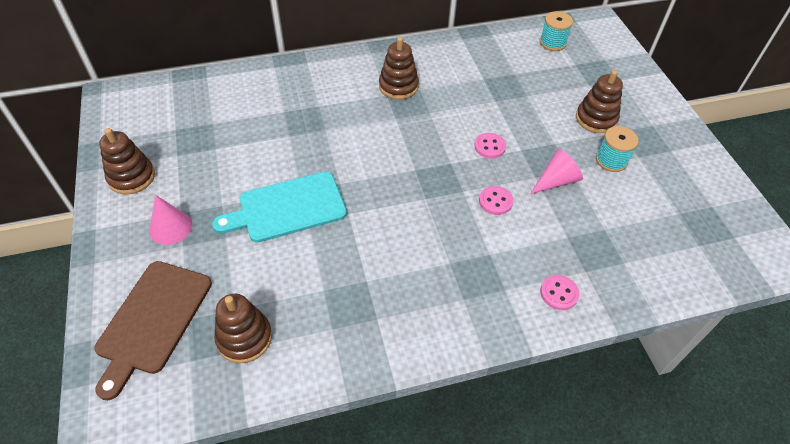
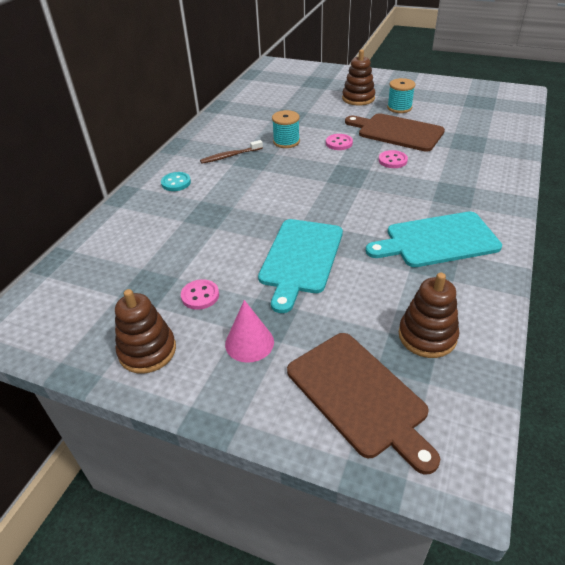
camera: 50 degrees left, 10 degrees down
(330, 78) = (176, 183): none -> turquoise button
(384, 293) = (437, 240): none -> turquoise cutting board
(398, 86) = (230, 156): brown stacking toy -> brown toothbrush
(552, 43) = (270, 84): turquoise spool -> turquoise spool (286, 142)
(556, 181) = (397, 132): pink cone -> brown cutting board
(559, 293) = (494, 168): pink button -> pink button (200, 296)

